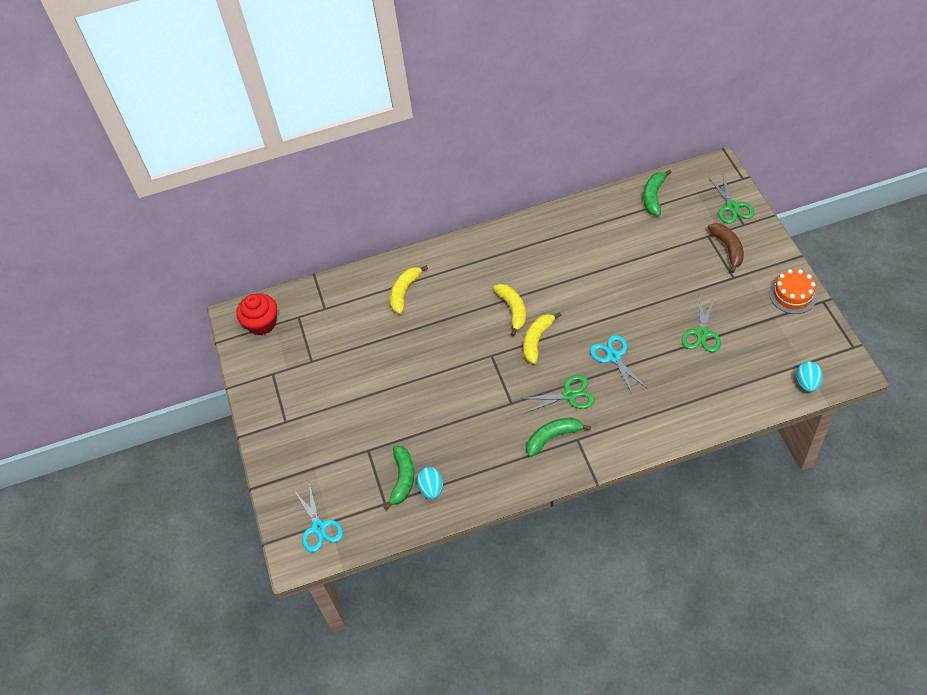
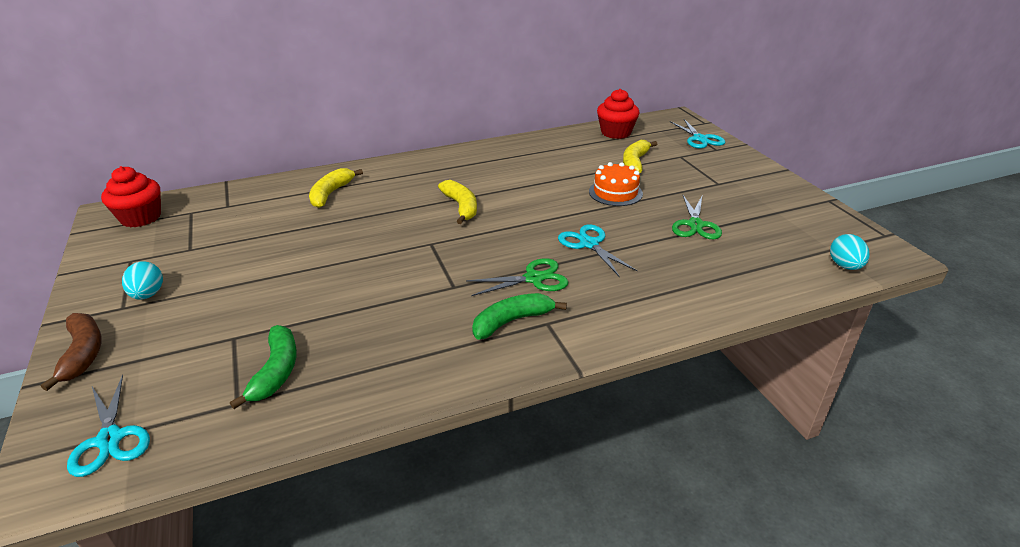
camera: 10 degrees left, 20 degrees down
(431, 488) = (319, 383): turquoise egg -> turquoise egg (148, 295)
(537, 340) = (490, 230): yellow banana -> yellow banana (635, 162)
(653, 197) = (616, 132): green banana -> red cupcake
(728, 248) = (705, 164): brown banana -> brown banana (83, 354)
(732, 207) = (700, 139): green scissors -> turquoise scissors
(793, 295) = (791, 196): orange cake -> orange cake (615, 192)

